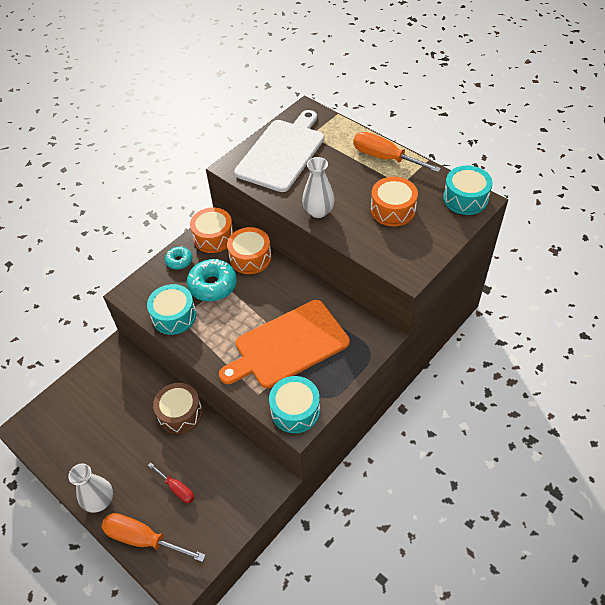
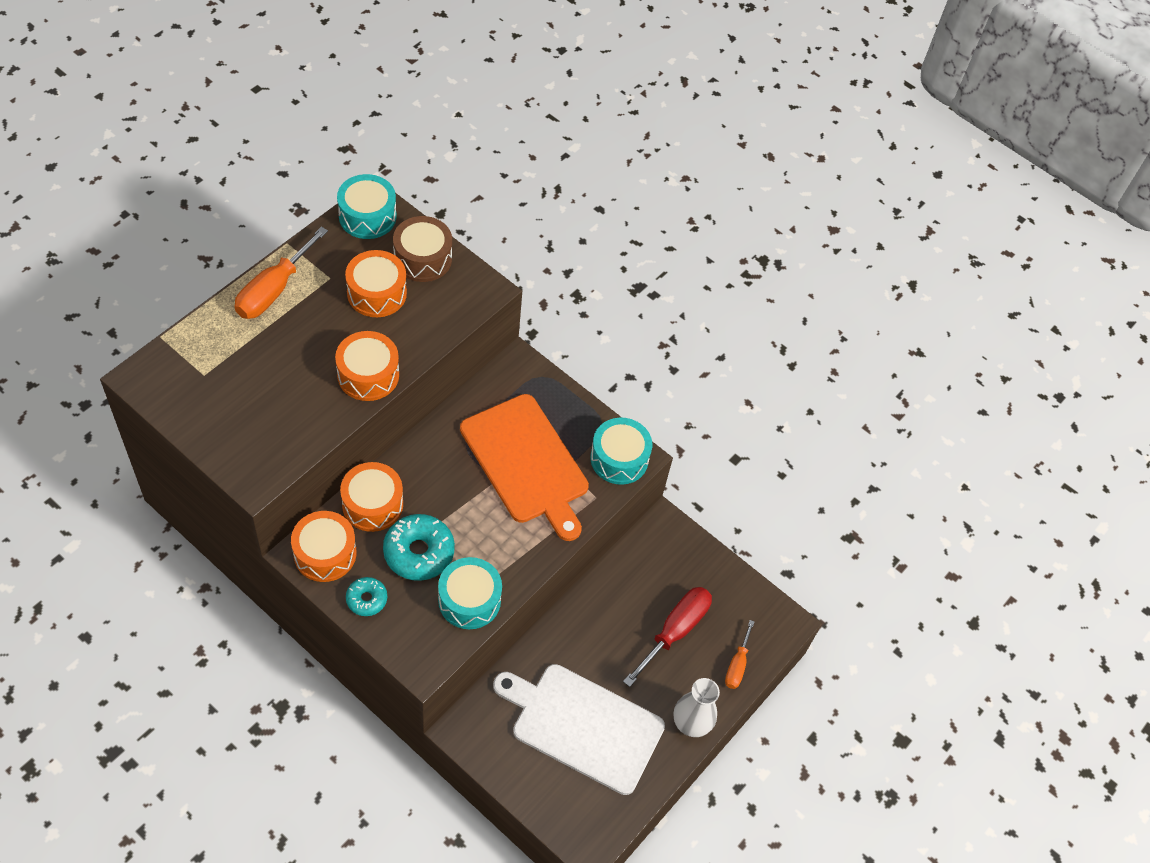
camera: 100 degrees left, 5 degrees up
(143, 539) = (737, 665): orange screwdriver -> orange screwdriver, size x0.58
(177, 489) = (675, 631): red screwdriver -> red screwdriver, size x1.72
(180, 413) = (571, 633): brown drum -> brown drum (423, 258)
(282, 153) = (237, 413): white cutting board -> white cutting board (583, 726)
(318, 211) = (368, 375): white vase -> orange drum

